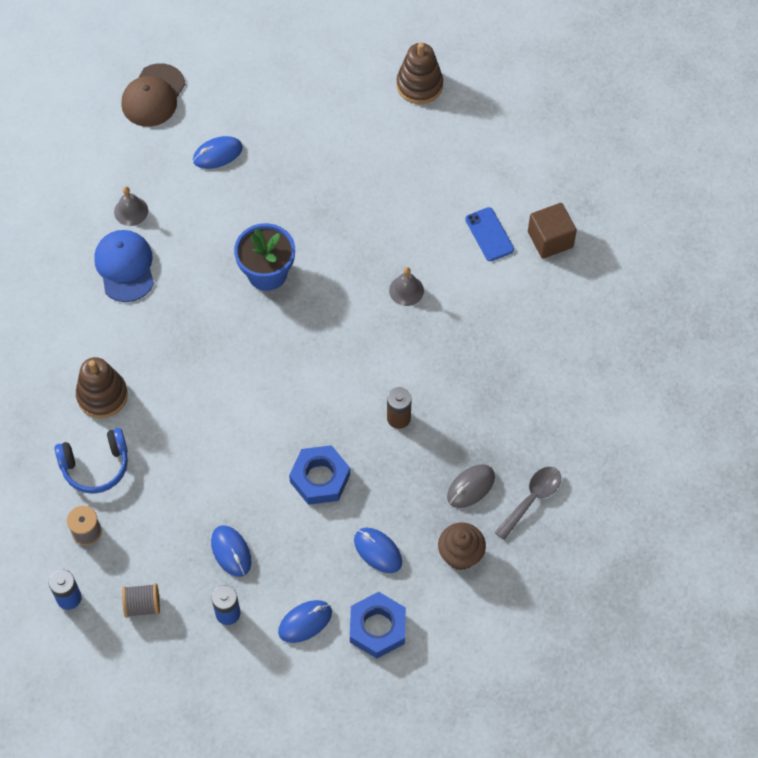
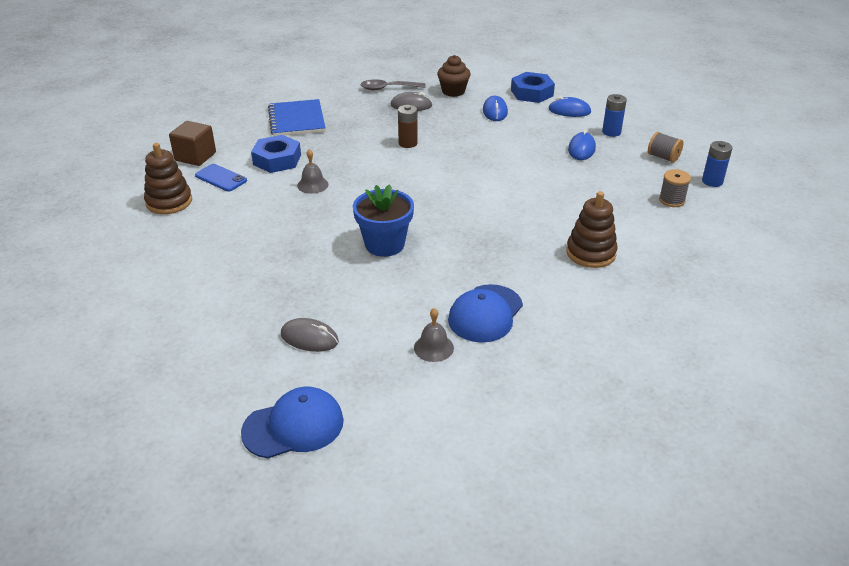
camera: 135 degrees left, 25 degrees down
(95, 466) = (634, 223): blue headphones -> none
(153, 96) = (293, 426): brown cap -> blue cap
(218, 154) = (309, 338): blue mouse -> grey mouse
(320, 478) = (489, 147): blue nut -> blue nut (277, 160)
(419, 85) = (102, 276): brown stacking toy -> brown stacking toy (169, 202)
(489, 234) = (221, 178): blue phone -> blue phone turned 75 degrees counterclockwise
(543, 364) = (296, 120): none -> blue notebook

